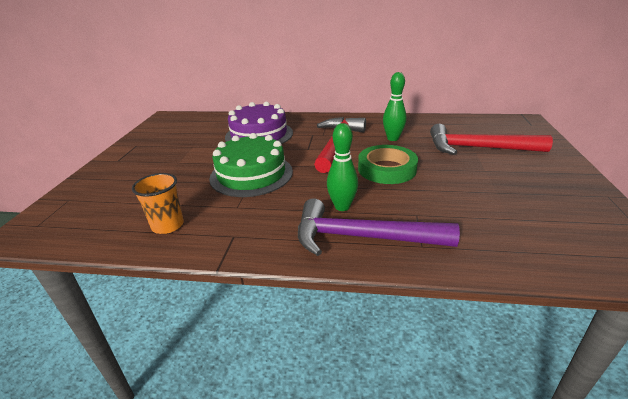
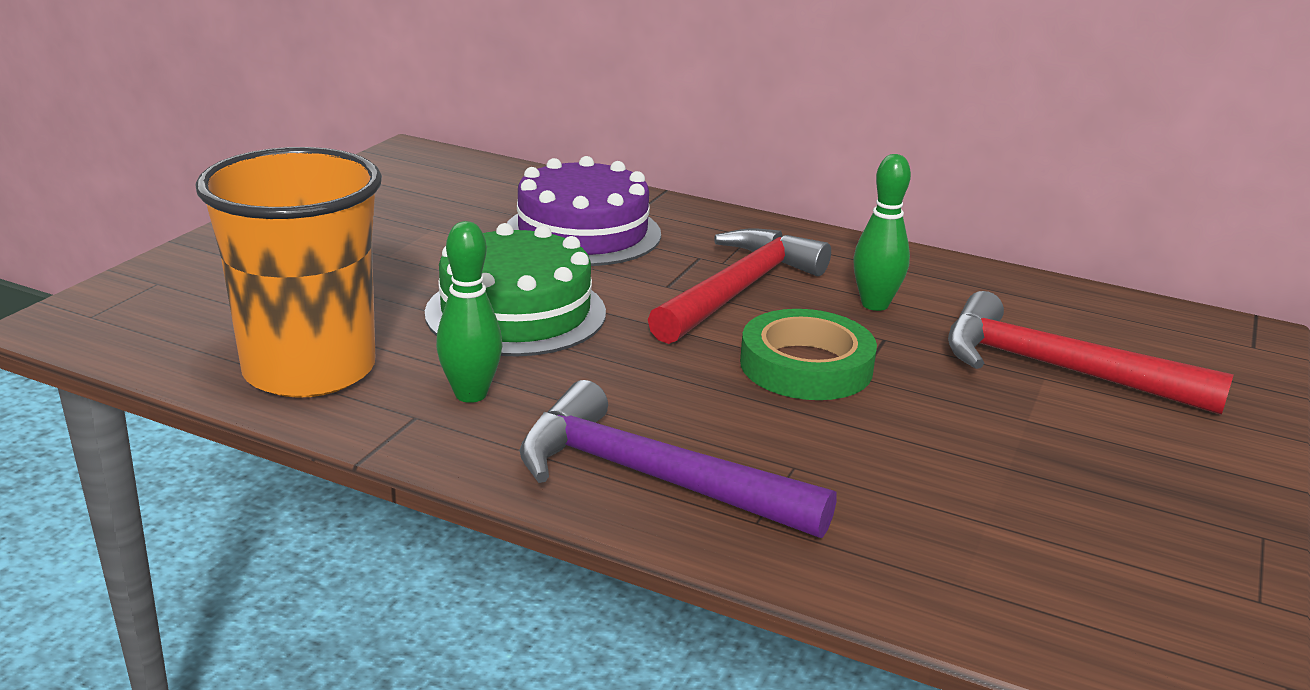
camera: 15 degrees right, 5 degrees down
(168, 225) = (309, 370): orange cup -> orange cup, size x2.09
(342, 207) = (654, 416): green bowling pin -> green bowling pin (471, 394)

